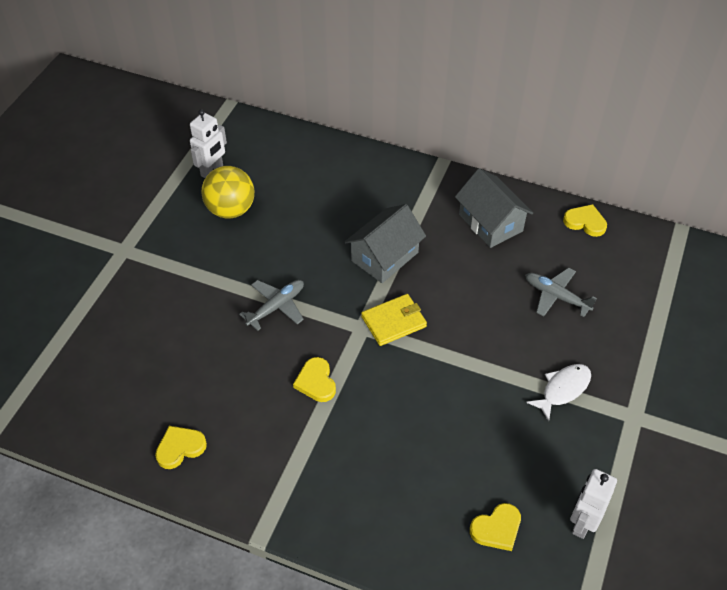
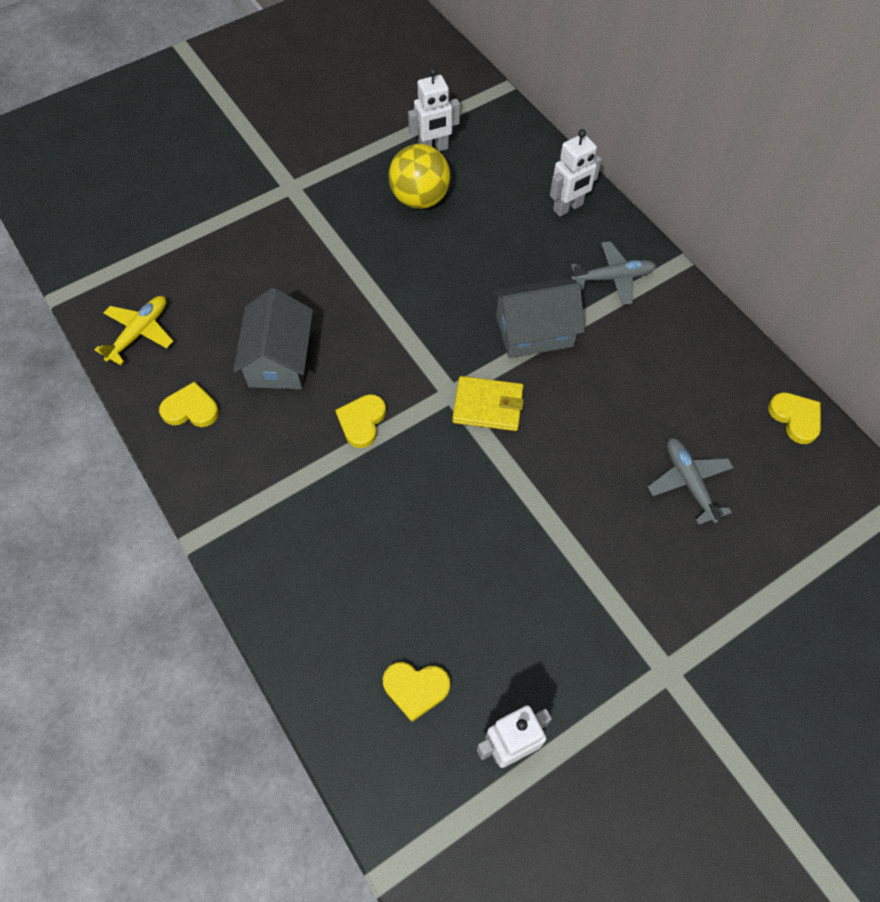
camera: 35 degrees right, 10 degrees up
(90, 418) = (139, 333): none -> yellow plane
(276, 307) = (384, 322): grey plane -> grey plane (613, 278)
(340, 164) = (568, 207): none -> white robot
(490, 223) = (681, 358): grey house -> grey house (279, 359)
(563, 389) = (609, 589): white fish -> none

